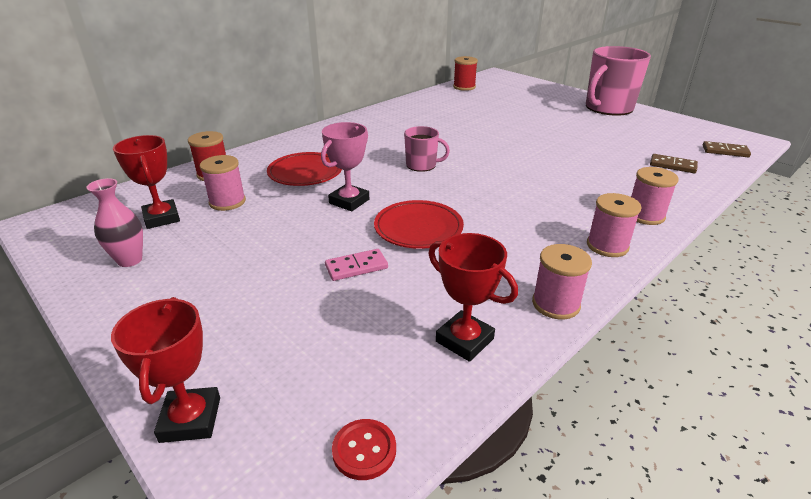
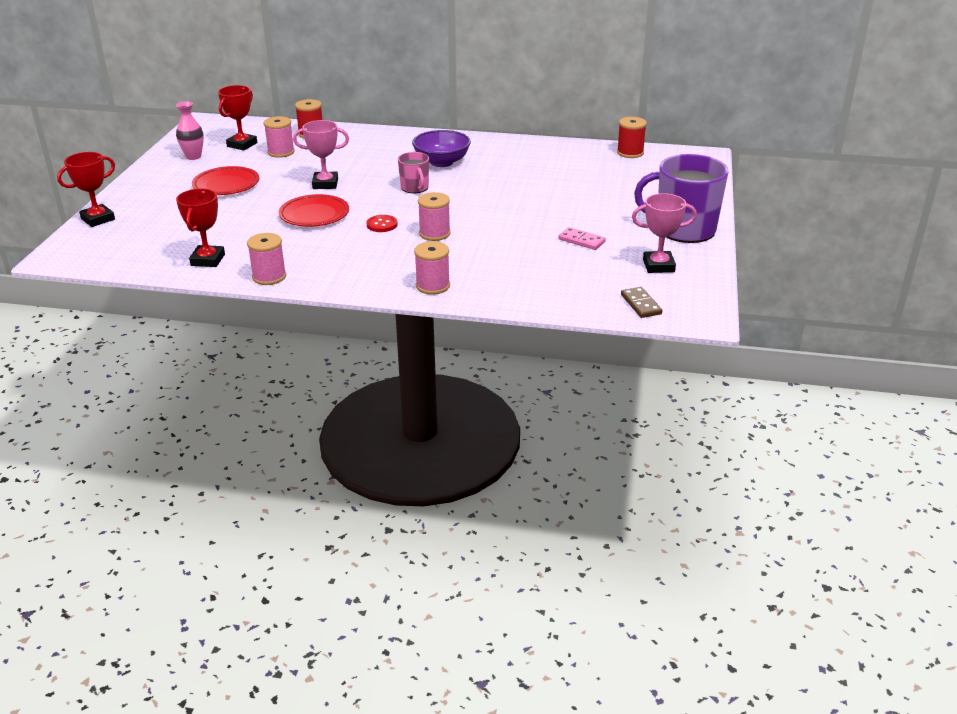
camera: 55 degrees right, 0 degrees up
(305, 173) = (349, 157): red plate -> red plate (226, 185)
(356, 267) = (248, 212): pink domino -> pink domino (581, 240)
(364, 450) = (110, 259): red button -> red button (382, 225)
(384, 141) = (442, 162): none -> purple bowl
(607, 246) = (364, 280): pink spool -> pink spool (434, 234)
(608, 108) = (683, 229): pink mug -> purple mug
(662, 129) = (658, 266): none -> pink trophy
(672, 165) = (560, 283): brown domino -> none

